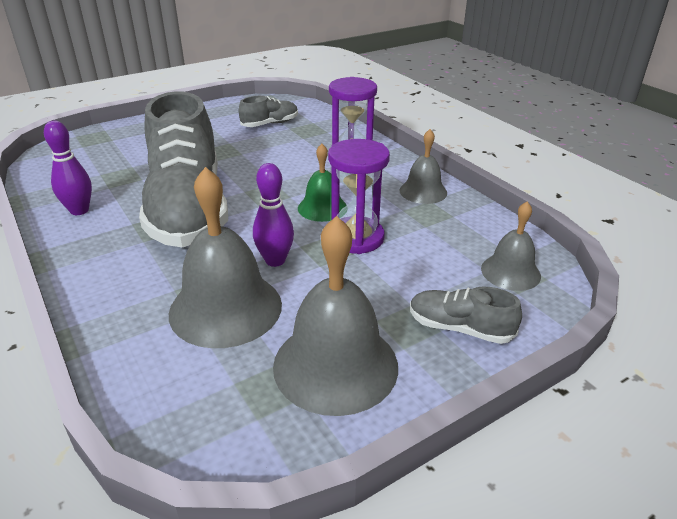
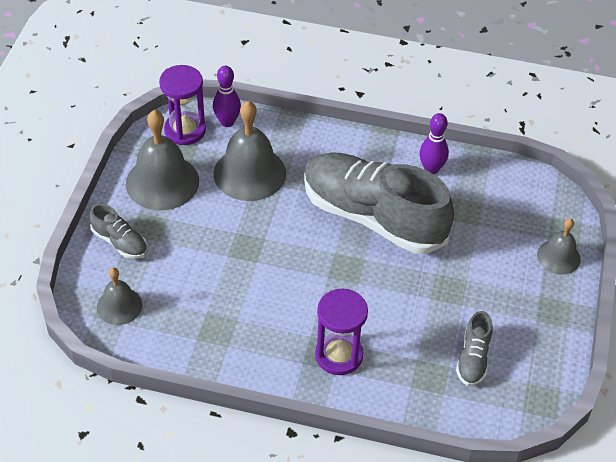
camera: 135 degrees right, 15 degrees up
(275, 260) = (264, 217): purple bowling pin -> purple bowling pin (227, 122)
(322, 208) = (292, 280): green bell -> none
(356, 238) = (239, 268): purple hourglass -> purple hourglass (185, 130)
(423, 191) = (242, 353): grey bell -> grey bell (558, 257)
(459, 328) = (120, 242): grey shoe -> grey shoe turned 60 degrees clockwise

